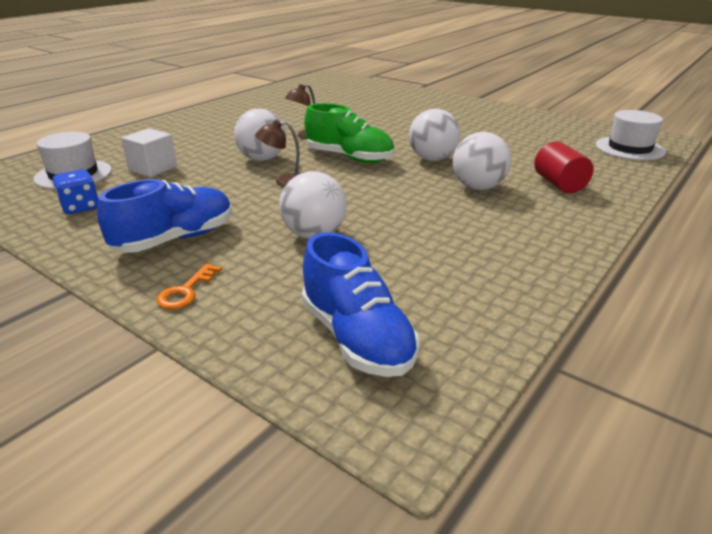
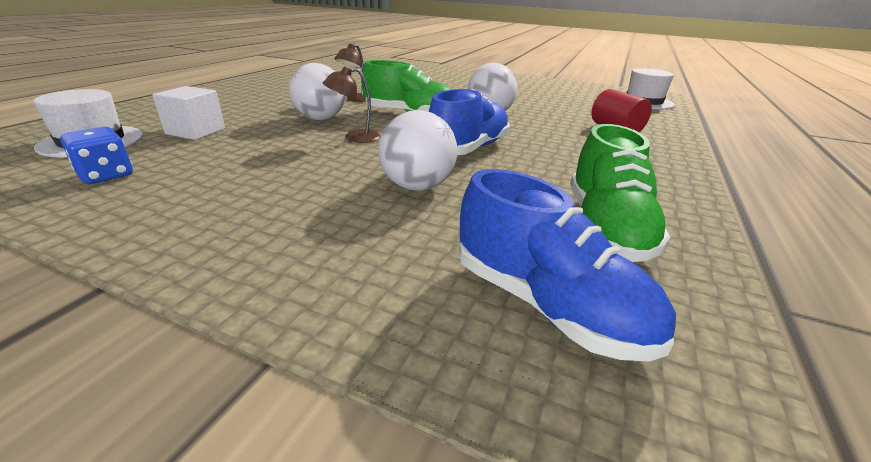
camera: 15 degrees left, 0 degrees up
(175, 239) = (248, 203): blue shoe -> blue shoe (468, 149)
(186, 291) = (286, 268): orange key -> none
(454, 286) = (605, 228): none -> green shoe
(478, 187) = (548, 134): white ball -> none

